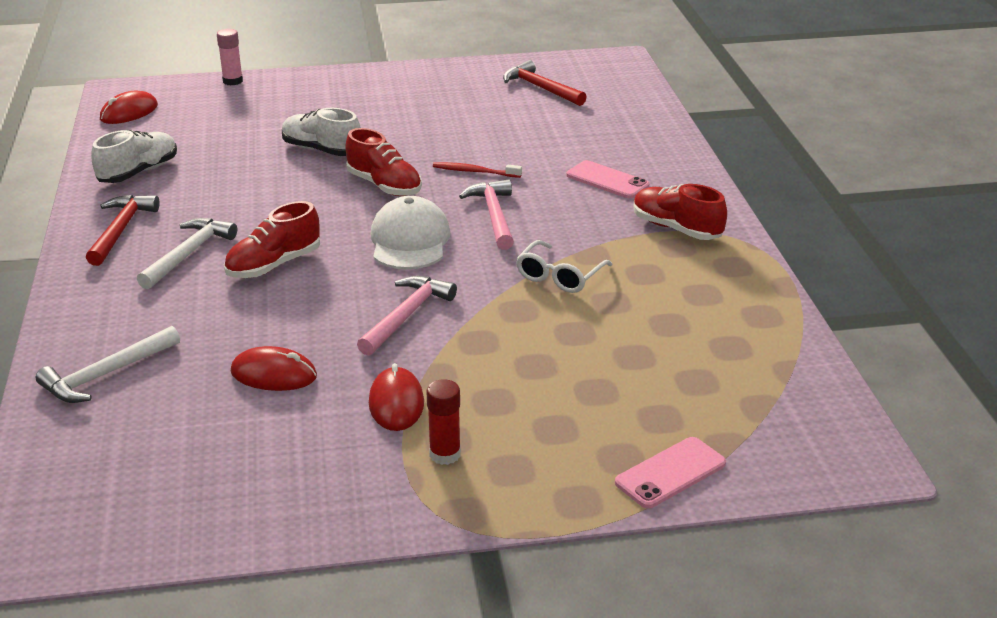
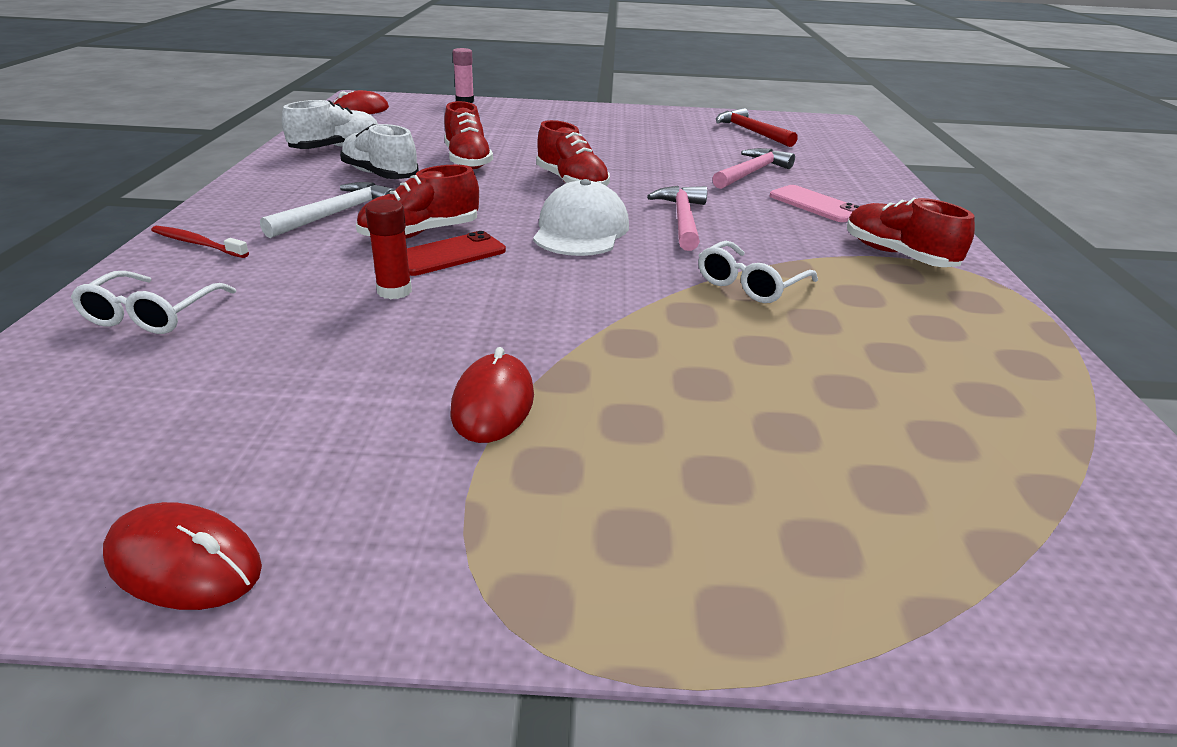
camera: 10 degrees right, 0 degrees up
(106, 374) = (152, 315): white hammer -> white glasses
(121, 230) = (284, 187): red hammer -> none
(274, 374) = (351, 343): red mouse -> red mouse (184, 562)
(275, 171) = (467, 161): none -> red shoe
(308, 283) = (449, 255): none -> red phone
(321, 150) = (521, 151): white shoe -> white shoe (380, 175)
(407, 316) = (549, 301): pink hammer -> pink hammer (751, 173)
(445, 454) = (535, 491): red glue stick -> red glue stick (394, 291)
(475, 172) = (670, 182): red toothbrush -> red toothbrush (198, 244)
(670, 473) = (910, 591): pink phone -> none

